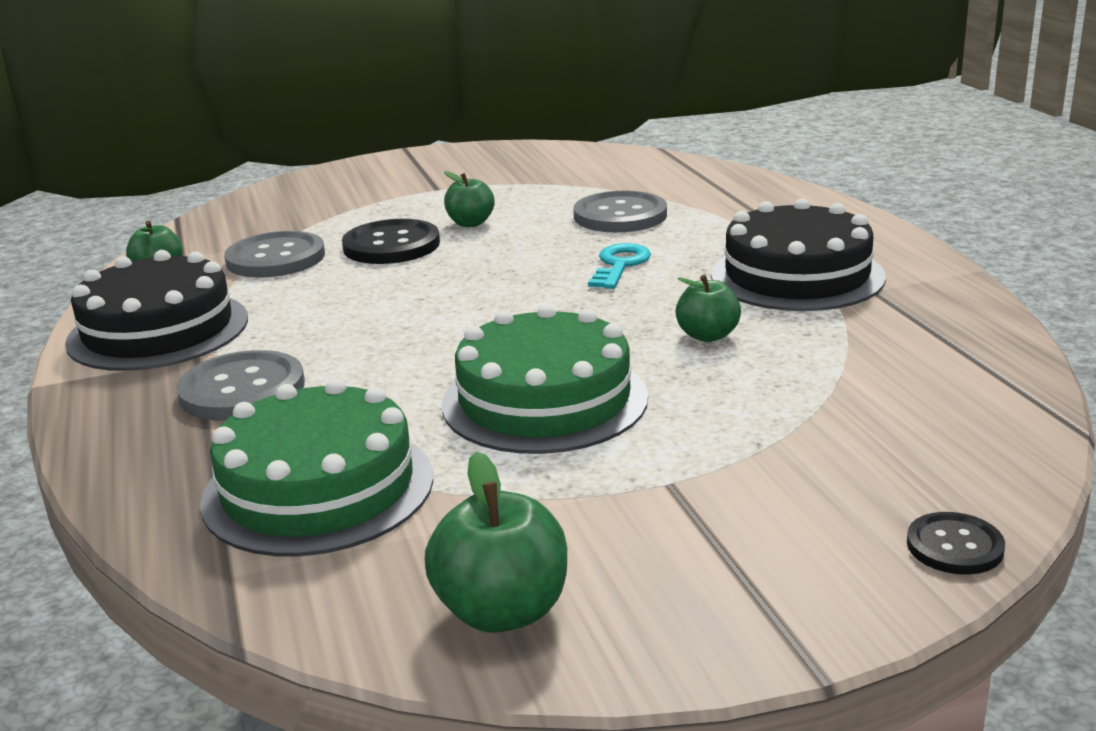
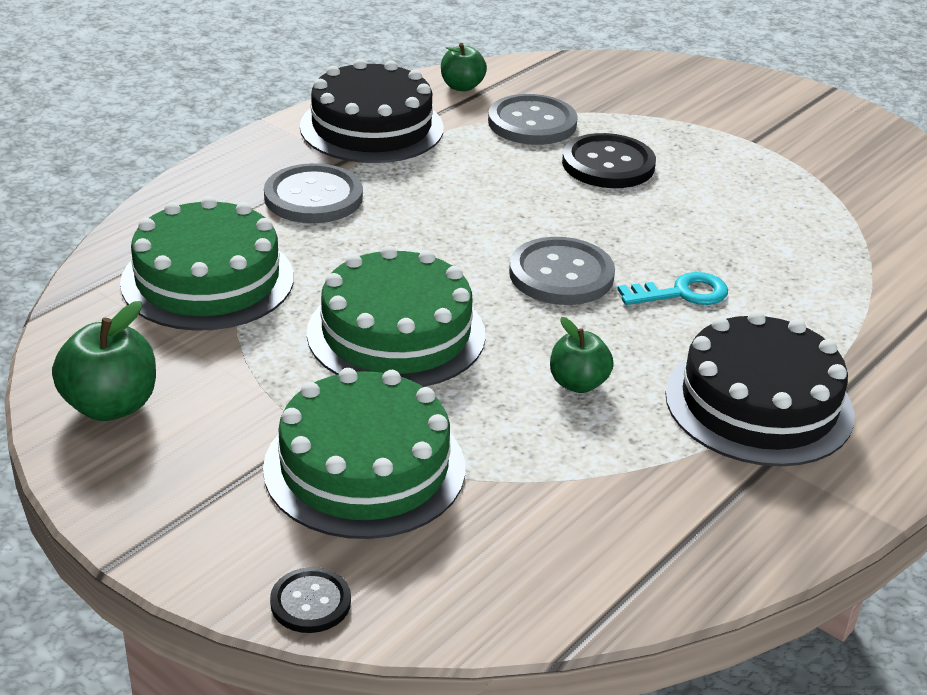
camera: 55 degrees right, 10 degrees up
(470, 223) = (694, 185): green apple -> none
(620, 215) = (799, 259): grey button -> grey button (561, 274)
(753, 467) = (364, 467): none -> green cake

